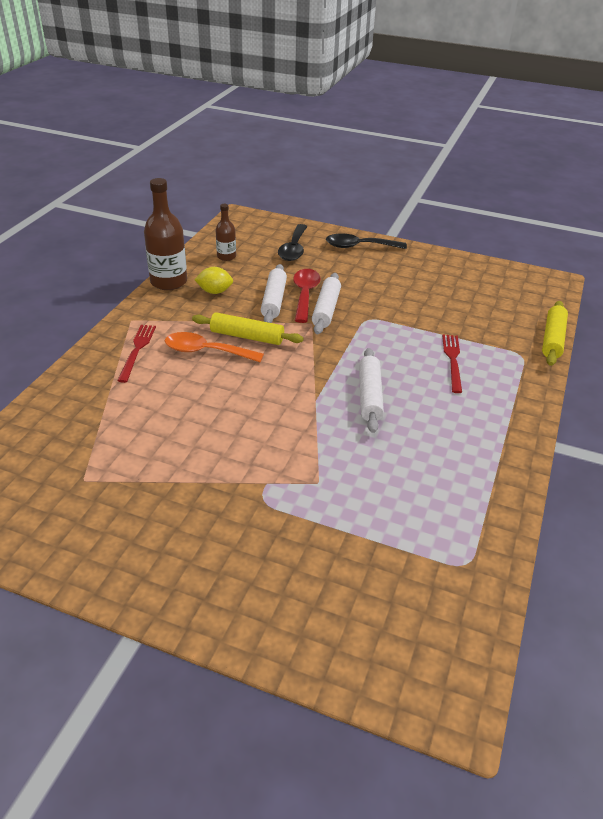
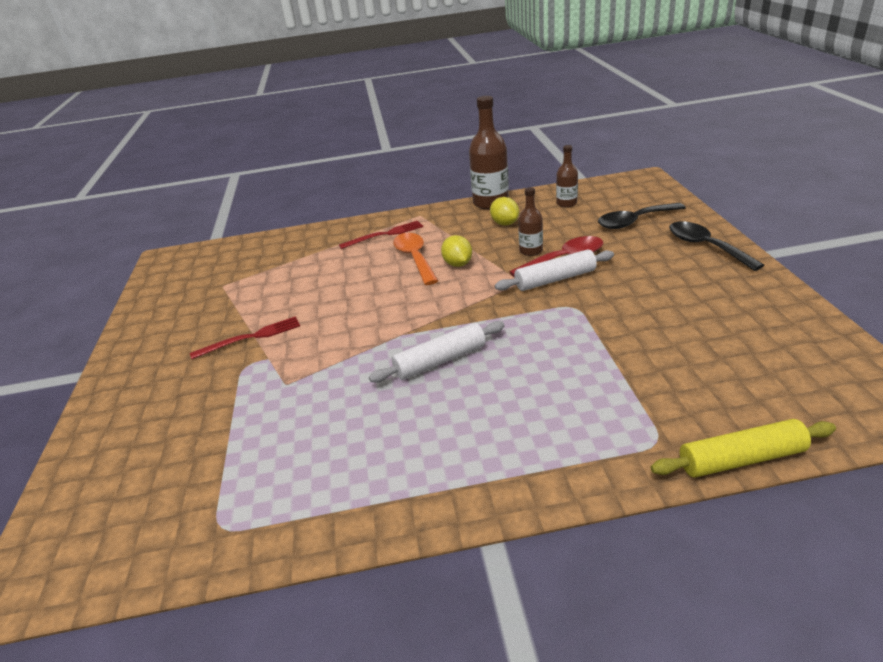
camera: 65 degrees right, 5 degrees down
(247, 337) = (458, 264): yellow rolling pin -> yellow lemon
(274, 300) = (531, 251): white rolling pin -> brown bottle
(452, 360) = (570, 389): red fork -> red fork (250, 337)

